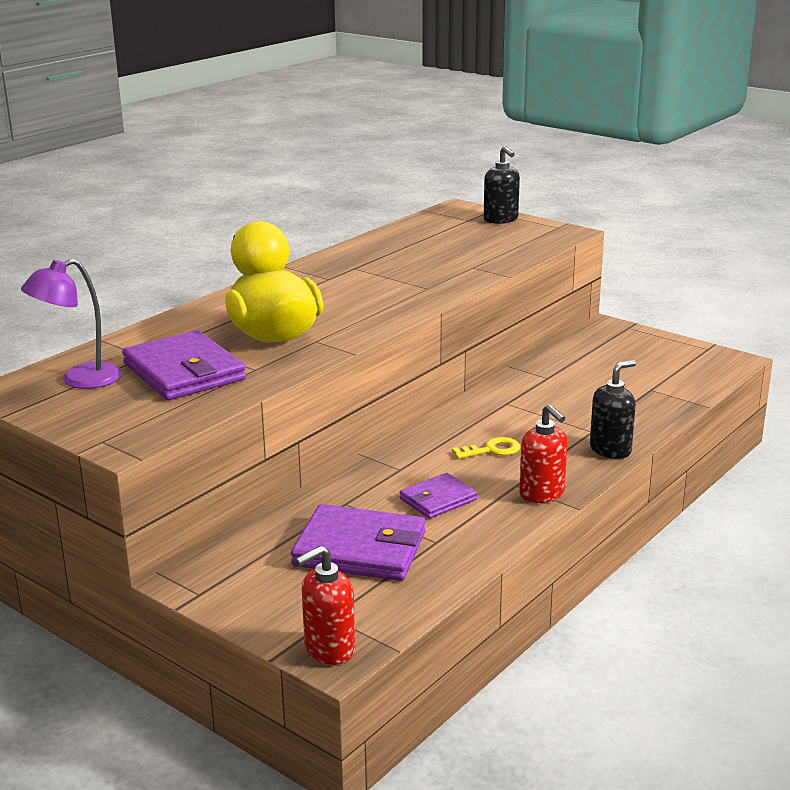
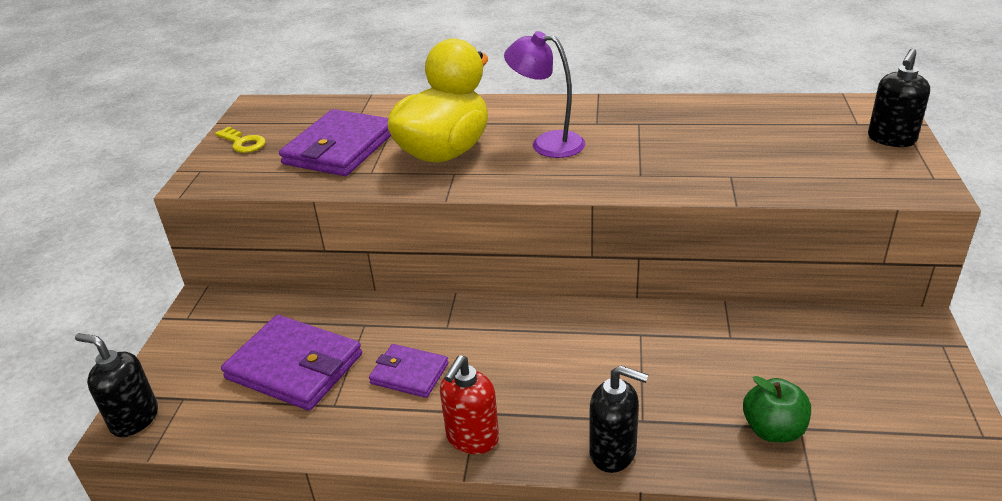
camera: 60 degrees right, 10 degrees up
(80, 380) = (294, 120): purple lamp -> purple lamp (547, 143)
(329, 649) = (134, 419): red soap dispenser -> black soap dispenser
(360, 549) = (294, 366): purple wallet -> purple wallet turned 45 degrees counterclockwise
(492, 450) = (532, 366): yellow key -> yellow key (243, 143)
(644, 397) = (773, 430): none -> green apple

